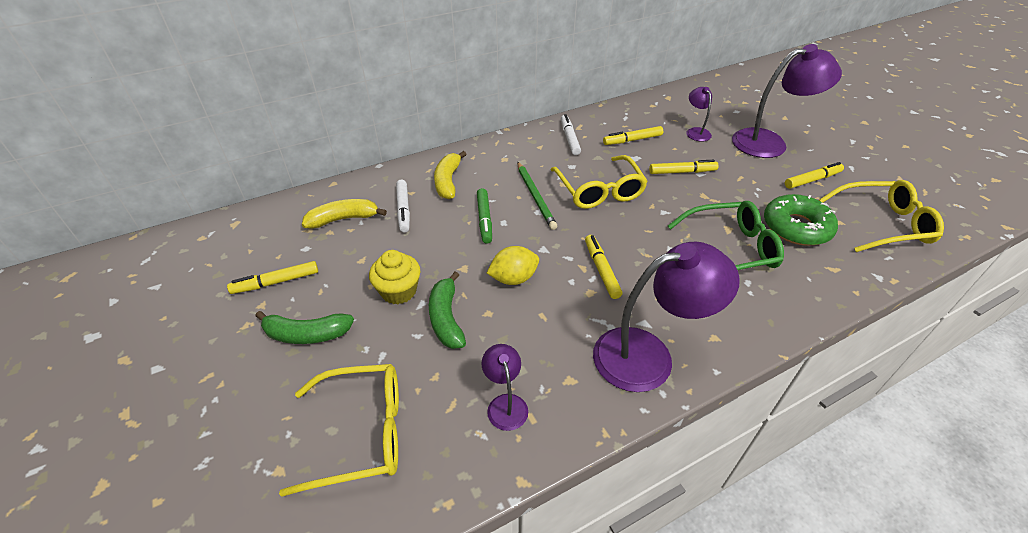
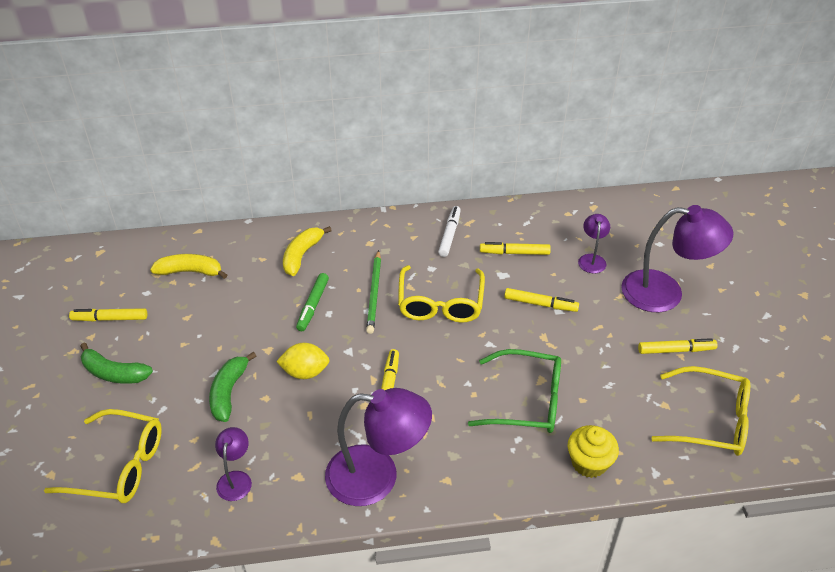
camera: 20 degrees right, 0 degrees up
(399, 291) = (203, 356): yellow cupcake -> yellow cupcake (589, 462)
(403, 209) = (246, 275): white marker -> none
(796, 227) = (613, 398): green donut -> none

